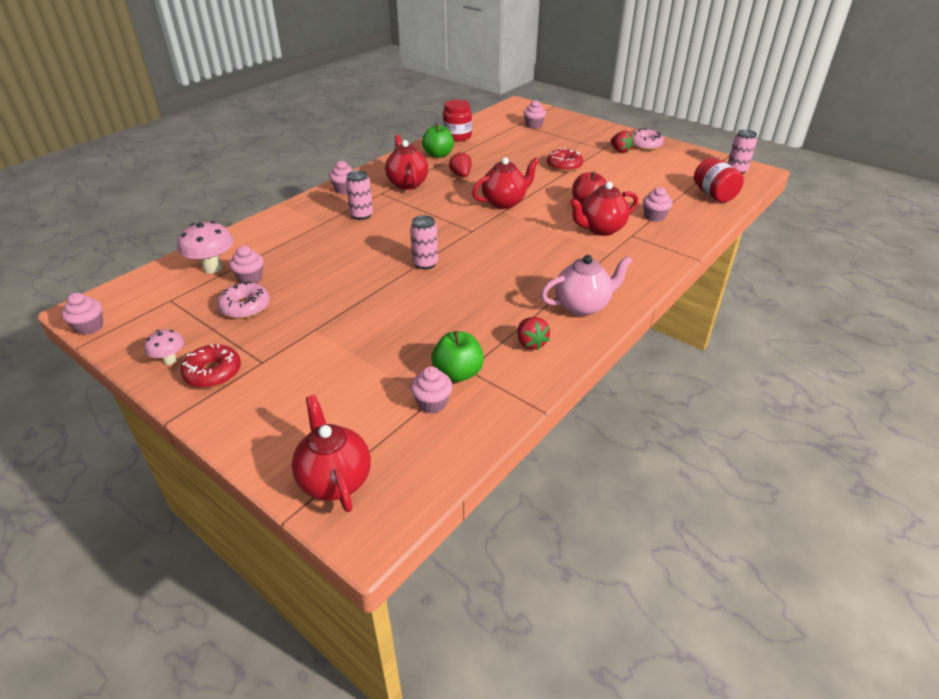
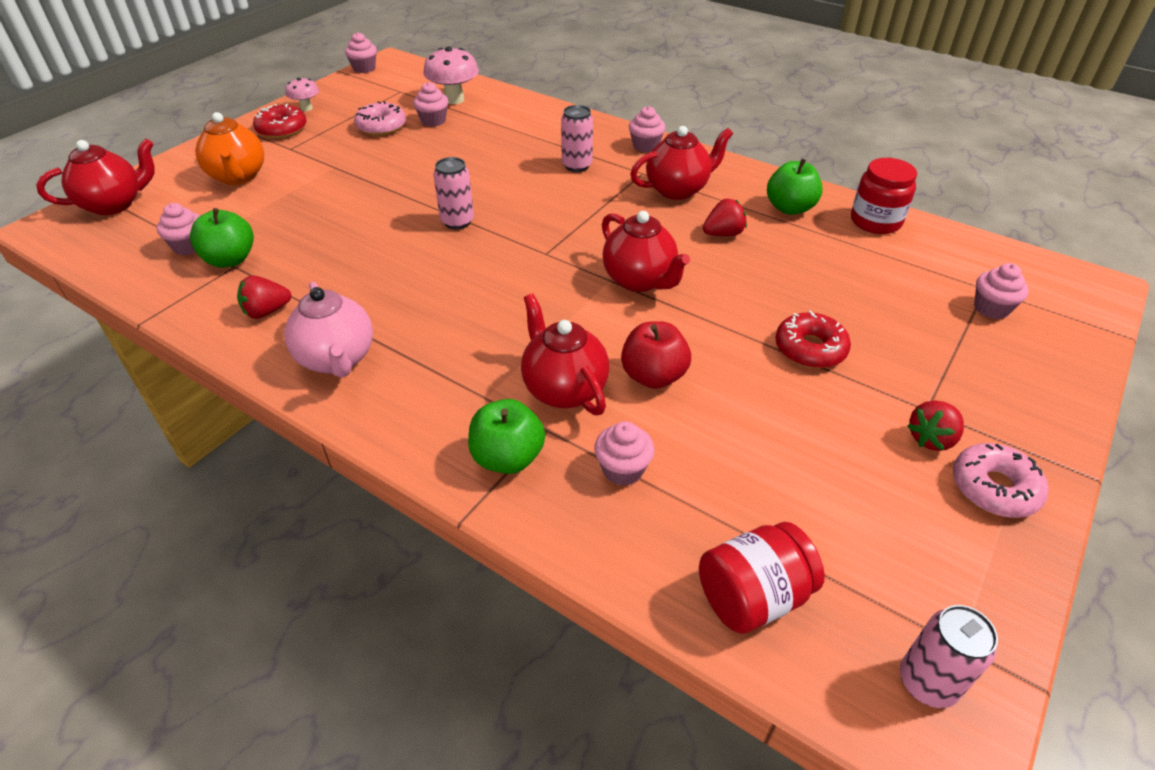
camera: 85 degrees right, 5 degrees up
(308, 390) = (238, 177): none -> orange teapot
(654, 246) = (507, 458): none -> green apple

